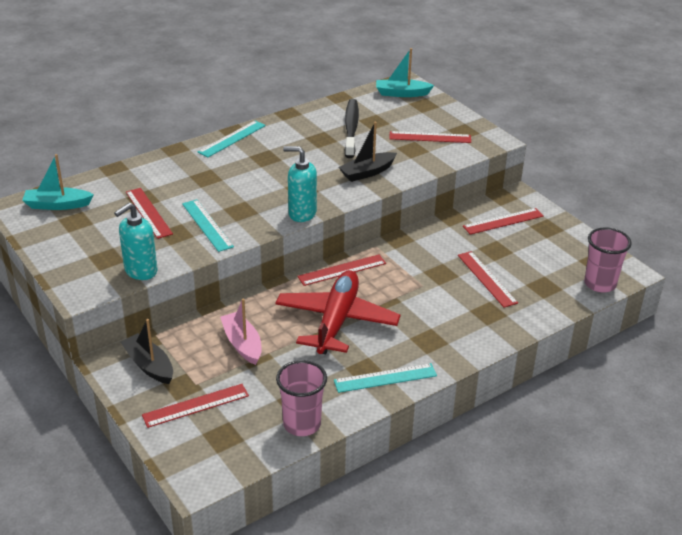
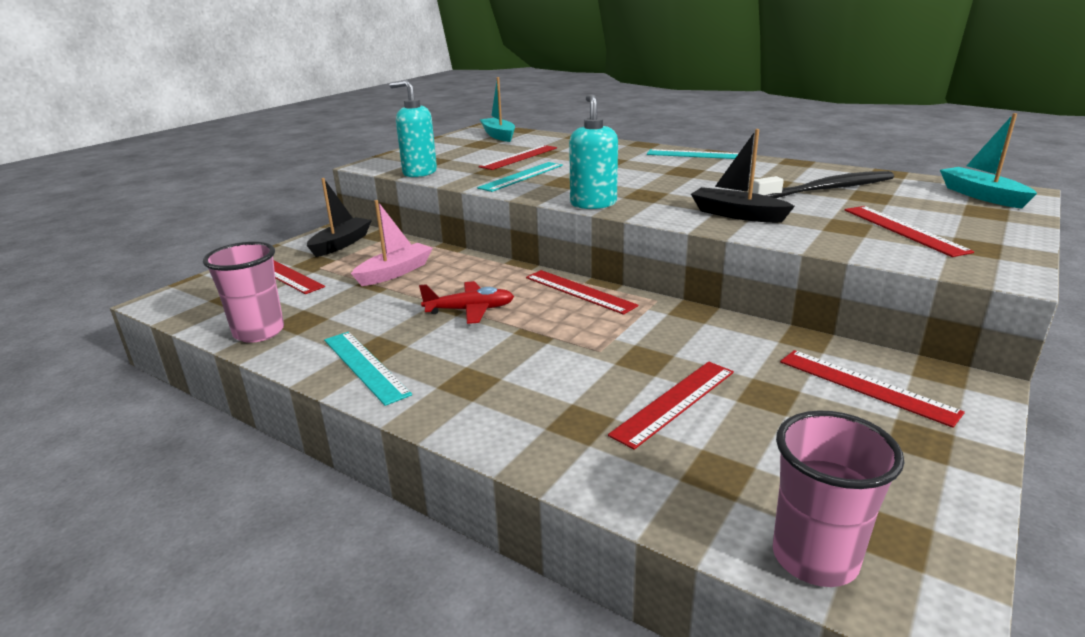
camera: 70 degrees right, 10 degrees down
(336, 321) = (470, 310): red plane -> red plane, size x0.52

